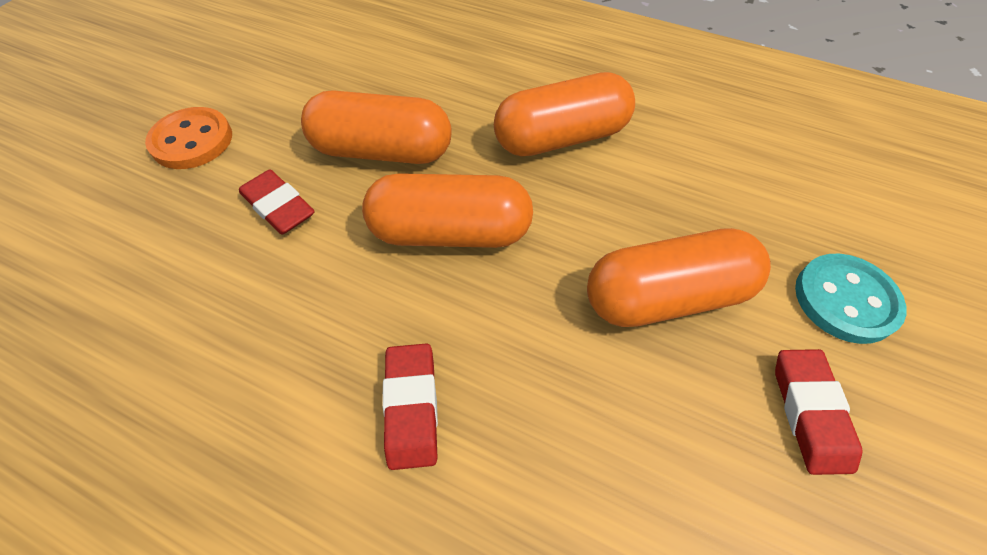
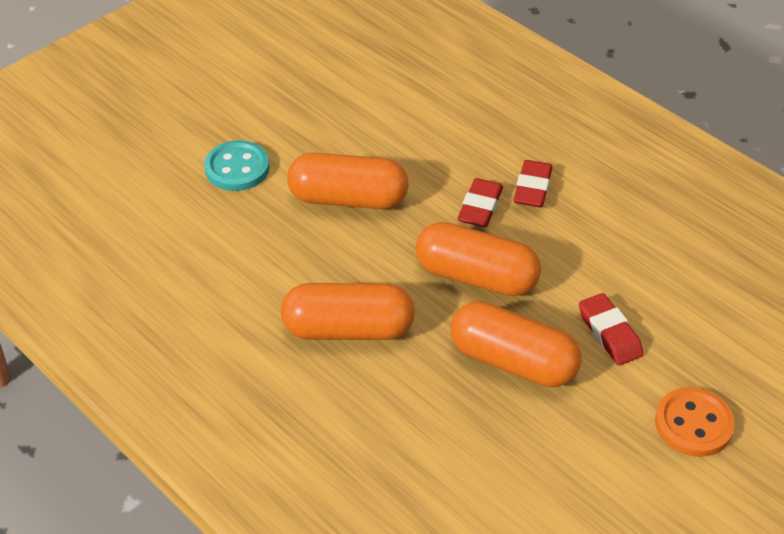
camera: 160 degrees left, 10 degrees down
(809, 412) = (312, 131): red eraser -> red eraser (480, 207)

